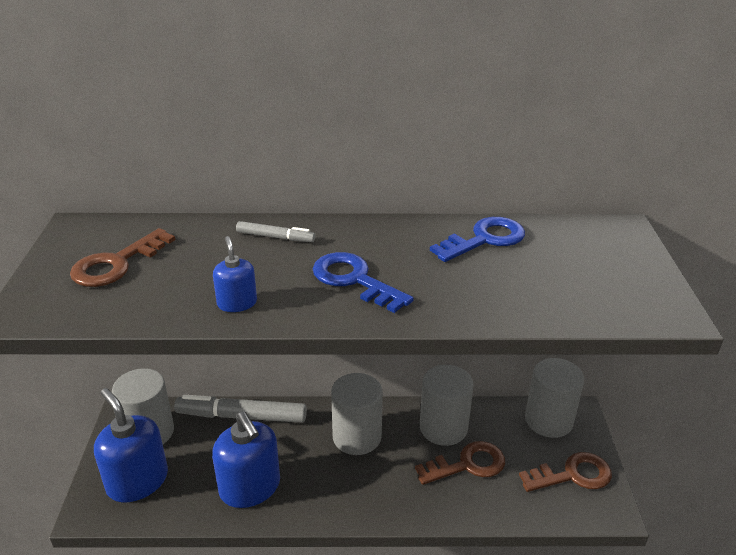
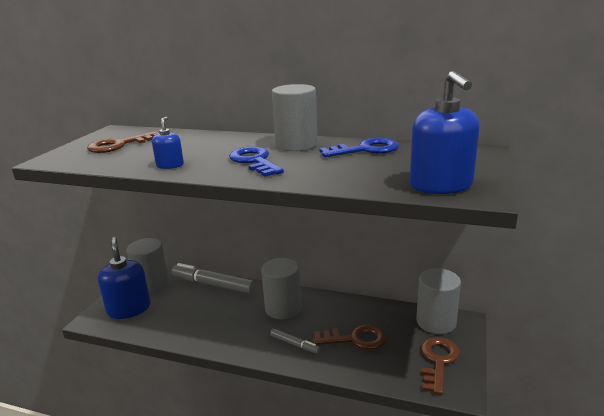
camera: 20 degrees right, 10 degrees down
(250, 487) = (195, 325): blue soap dispenser -> blue soap dispenser (441, 185)
(275, 237) = (224, 140): grey marker -> grey marker (294, 344)
(443, 428) = (349, 313): grey cylinder -> grey cylinder (296, 145)
(572, 475) = (438, 361): brown key -> brown key turned 75 degrees counterclockwise

